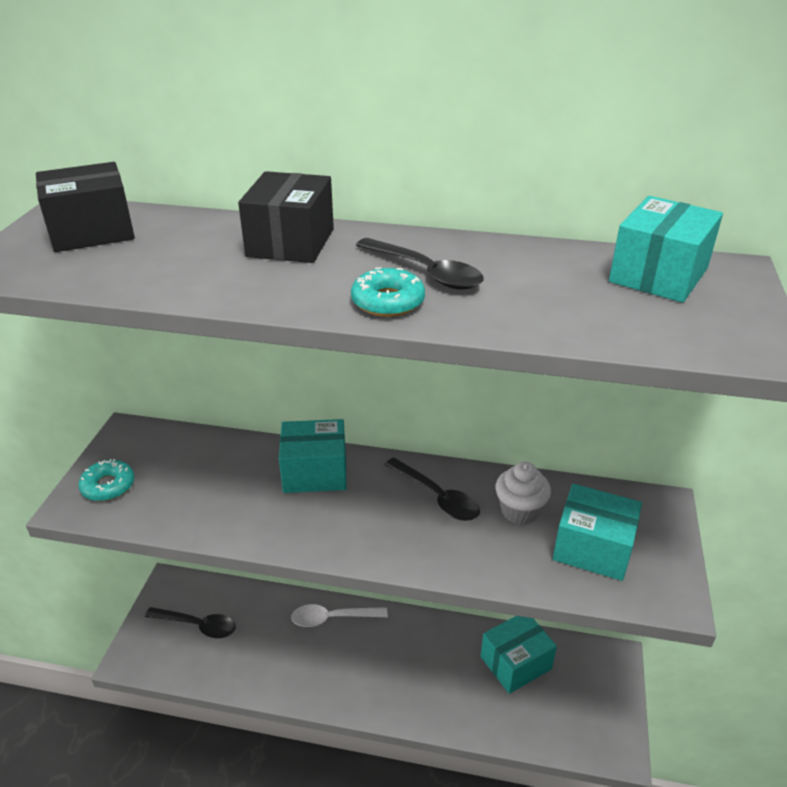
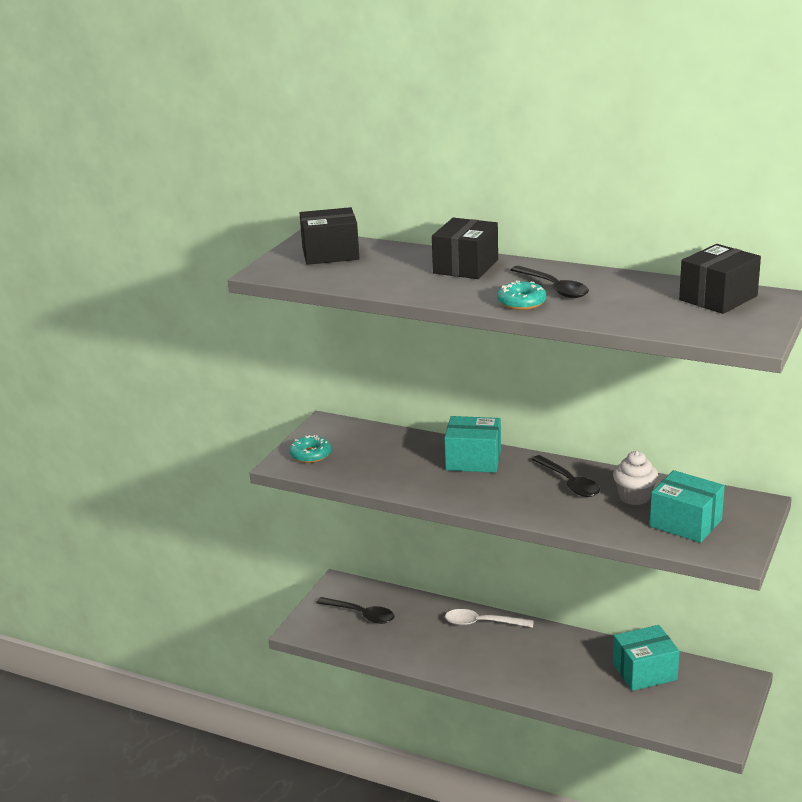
camera: 15 degrees right, 10 degrees down
(658, 275) = (718, 298): turquoise box -> black box

